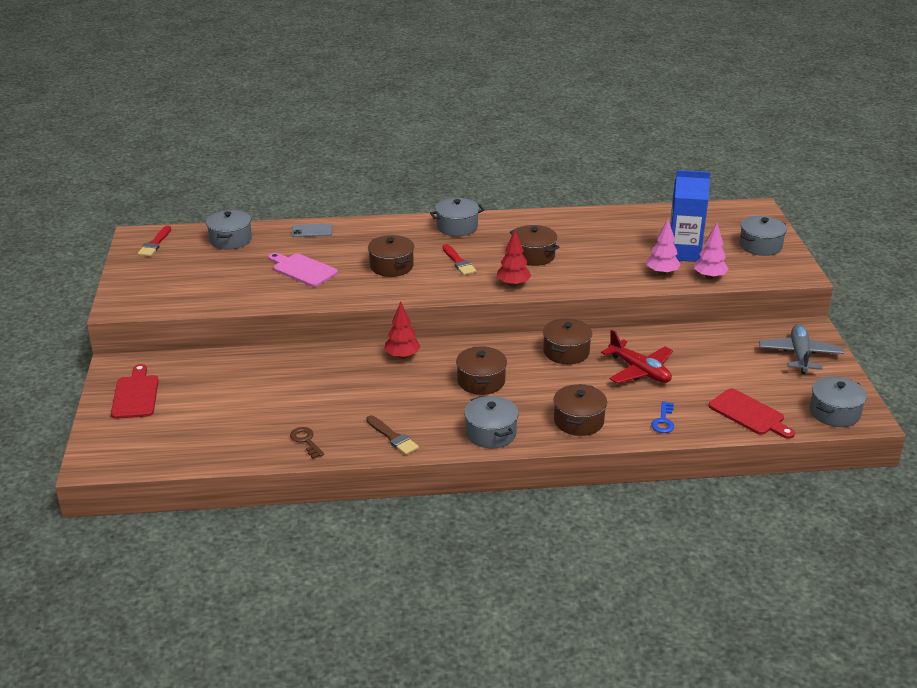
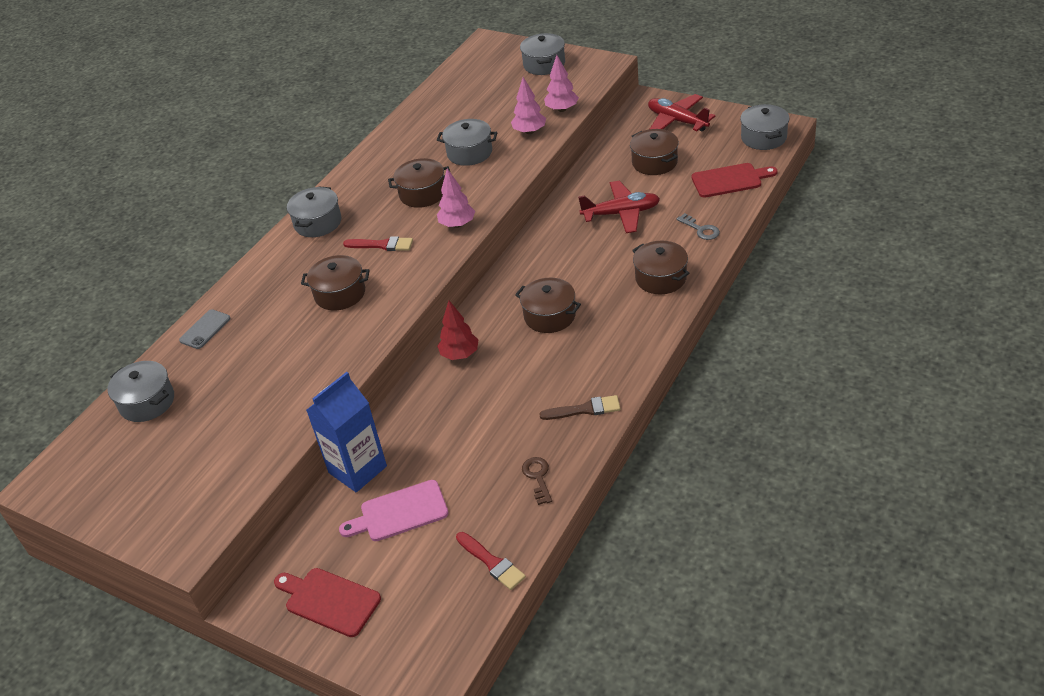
camera: 50 degrees left, 10 degrees up
(155, 244) = (78, 473): red brush -> red brush (492, 562)
(302, 269) = (275, 362): pink cutting board -> pink cutting board (399, 512)
(306, 441) = (538, 477): brown key -> brown key turned 75 degrees clockwise
(491, 433) = (633, 340): grey pot -> grey pot (469, 153)
(513, 284) = (457, 224): red tree -> pink tree
(566, 352) = (554, 245): brown pot -> brown pot (654, 162)
(663, 421) = (701, 229): blue key -> grey key
(683, 253) = (512, 108): blue carton -> blue carton (357, 469)
(799, 355) = (677, 121): grey plane -> red plane

